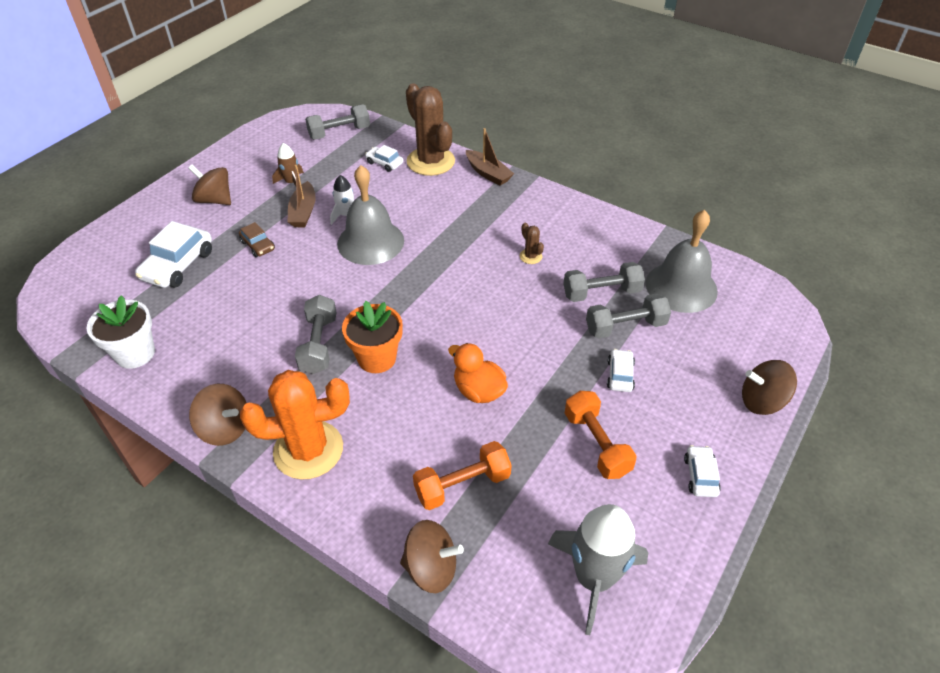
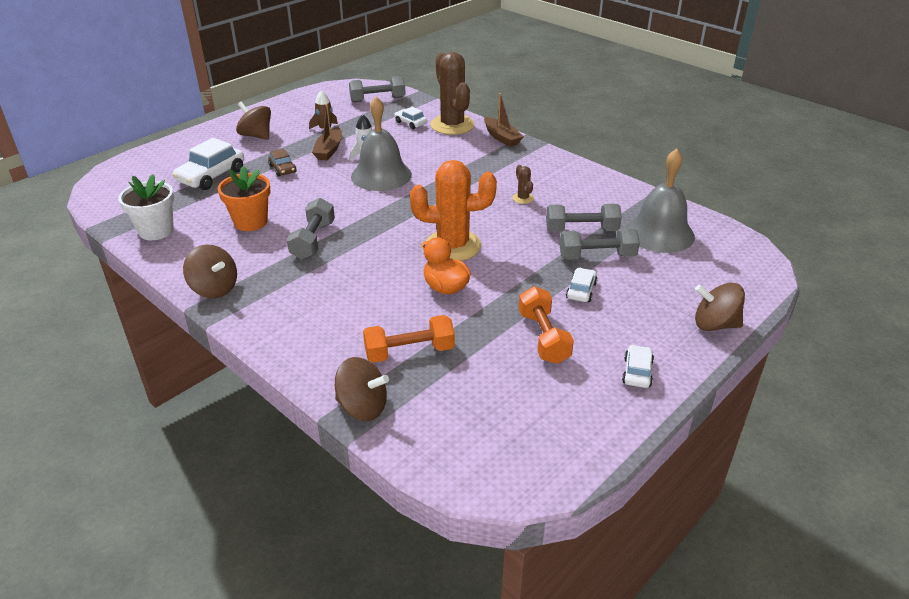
camera: 10 degrees right, 10 degrees down
(308, 450) = (280, 311): orange cactus -> orange cactus (453, 246)
(377, 358) = (361, 255): orange flower pot -> orange flower pot (251, 222)
(594, 578) = (511, 434): grey rocket -> none

